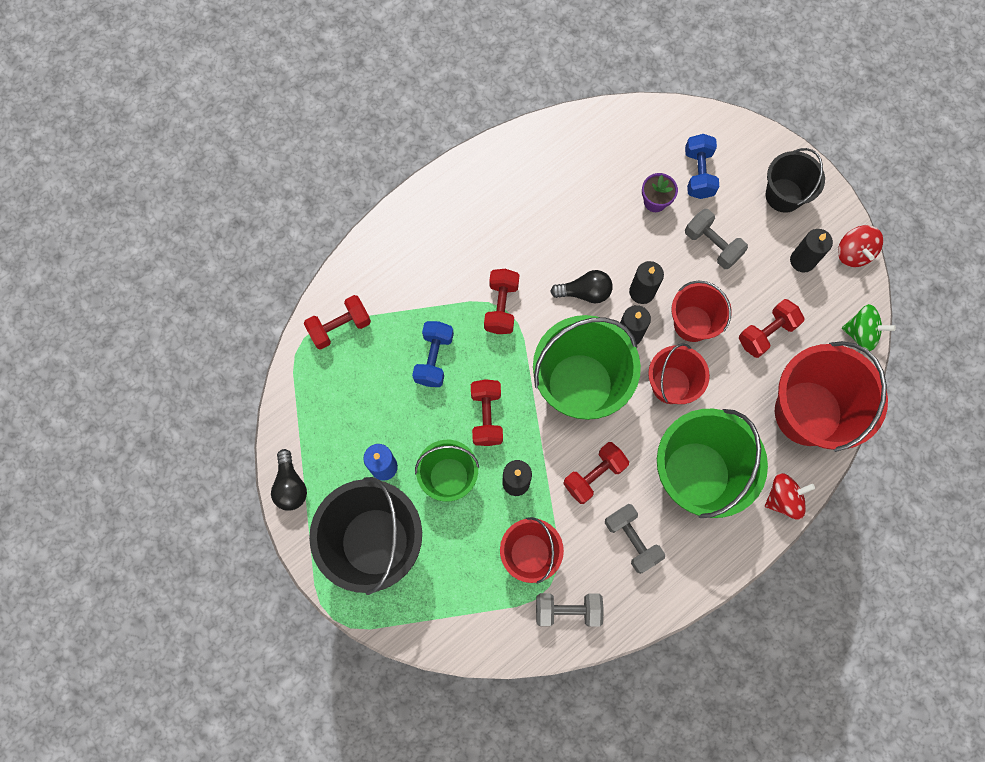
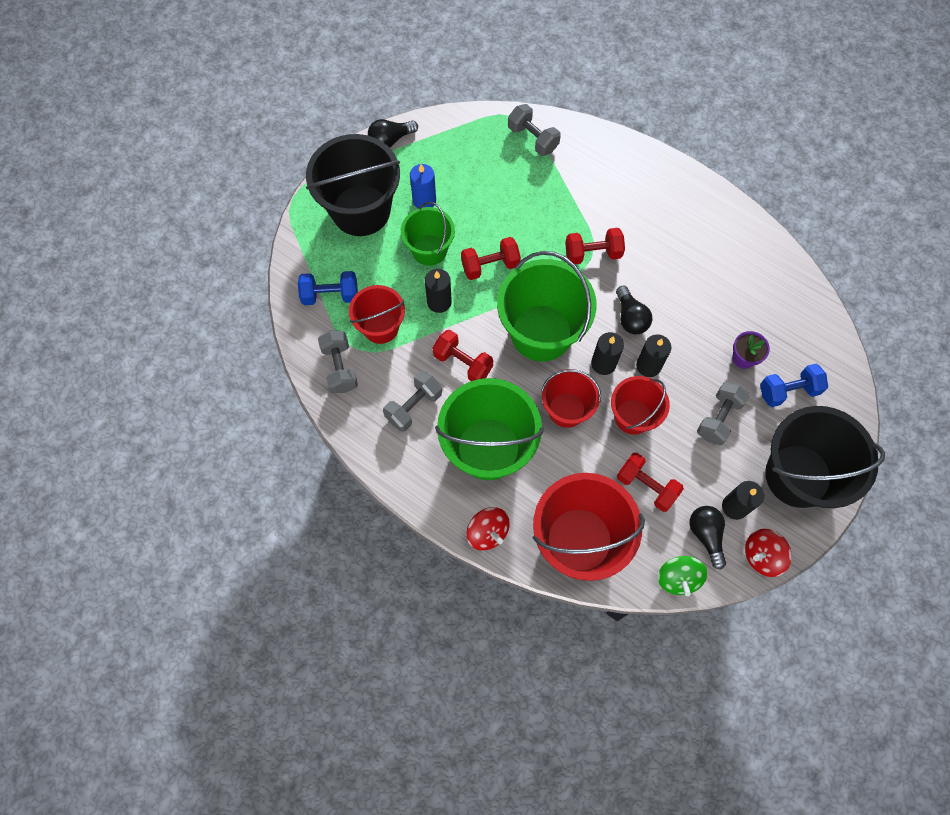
camera: 75 degrees right, 5 degrees down
(340, 327) = (533, 139): red dumbbell -> grey dumbbell
(434, 359) = (528, 213): blue dumbbell -> blue dumbbell (330, 295)
(783, 195) = (798, 475): black bucket -> black bucket, size x1.71
(824, 295) = (706, 535): none -> black light bulb

